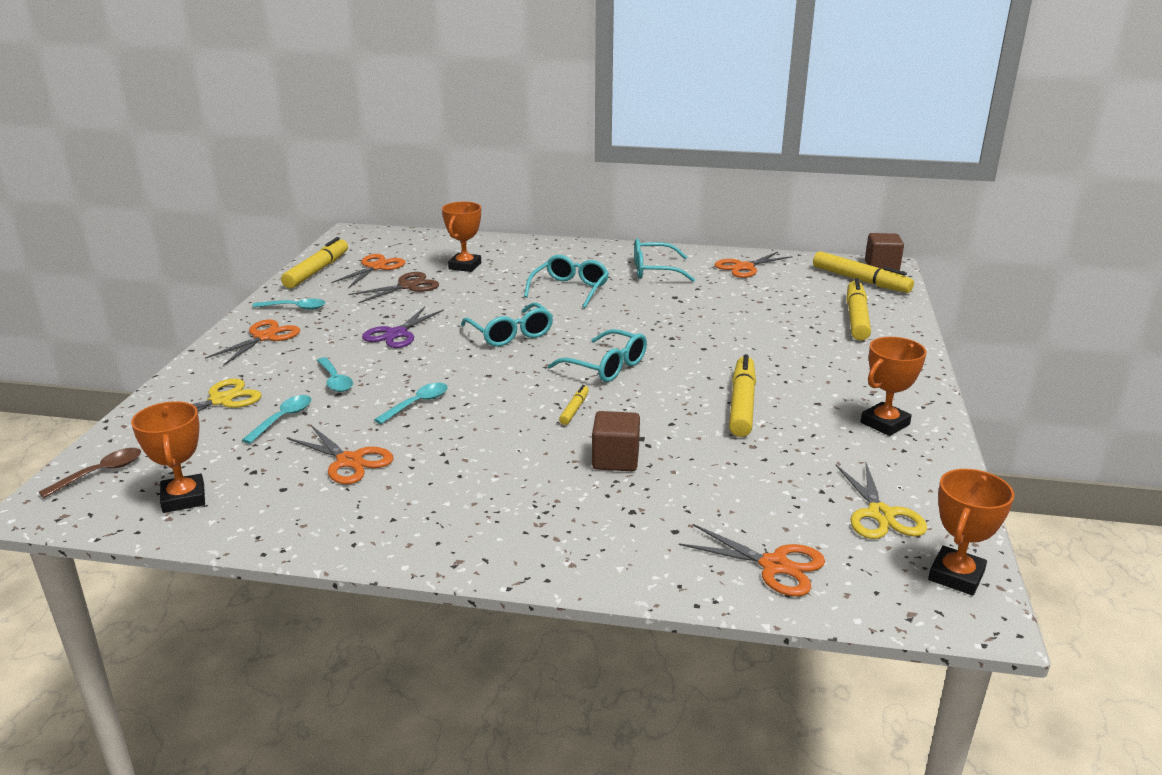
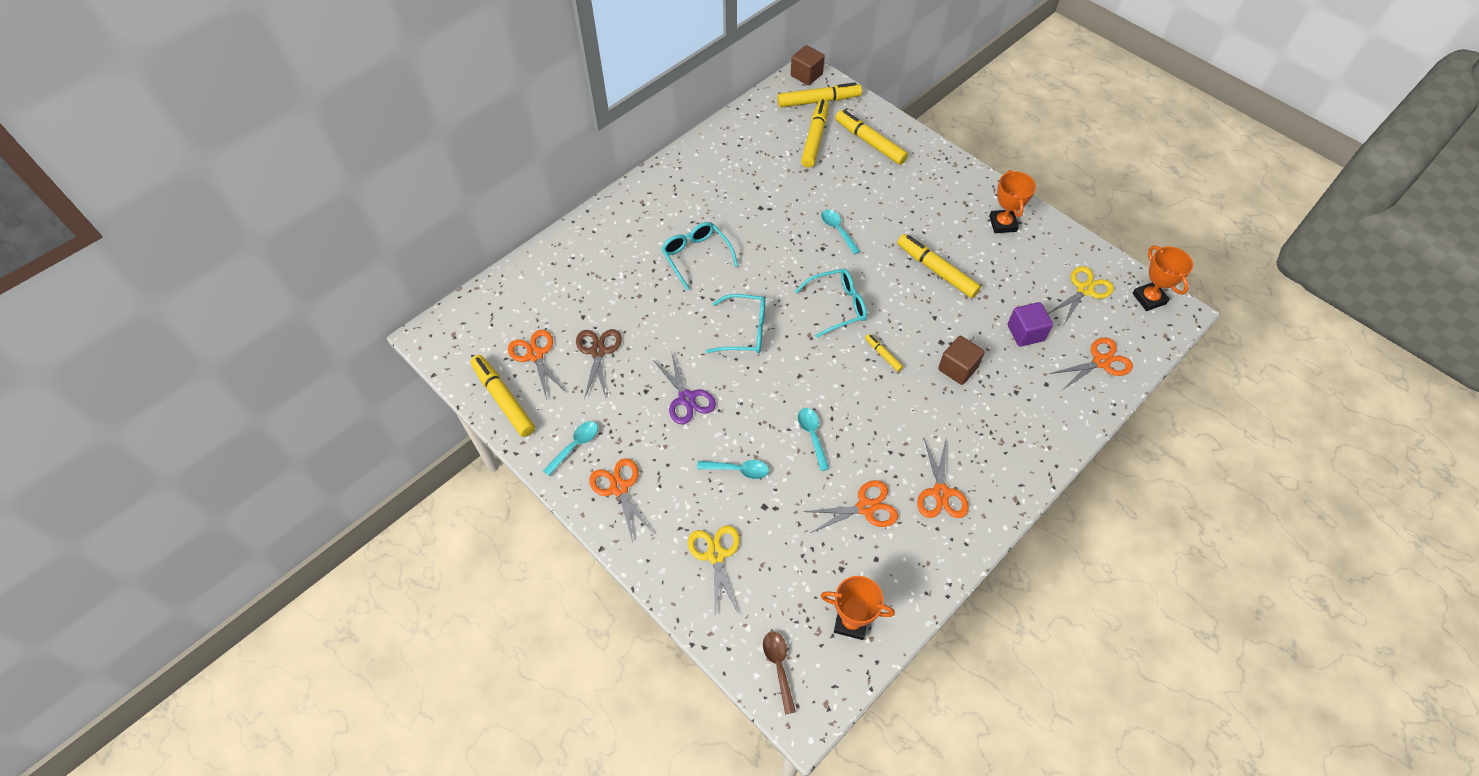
camera: 55 degrees left, 30 degrees up
(283, 419) = (776, 525): turquoise spoon -> turquoise spoon (837, 230)
(465, 266) = (589, 295): orange trophy -> none
(654, 271) = (705, 191): turquoise glasses -> none
(737, 490) = (1025, 333): none -> purple cube
(744, 267) = (745, 141): orange scissors -> orange scissors (940, 493)
(808, 293) = (815, 138): none -> yellow marker
(880, 514) = (1085, 290): yellow scissors -> yellow scissors turned 75 degrees counterclockwise

